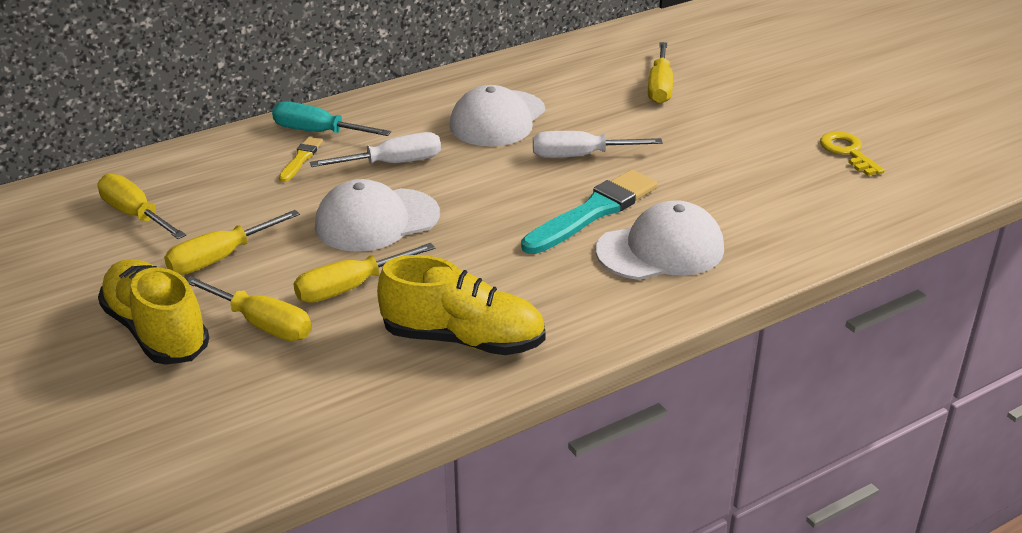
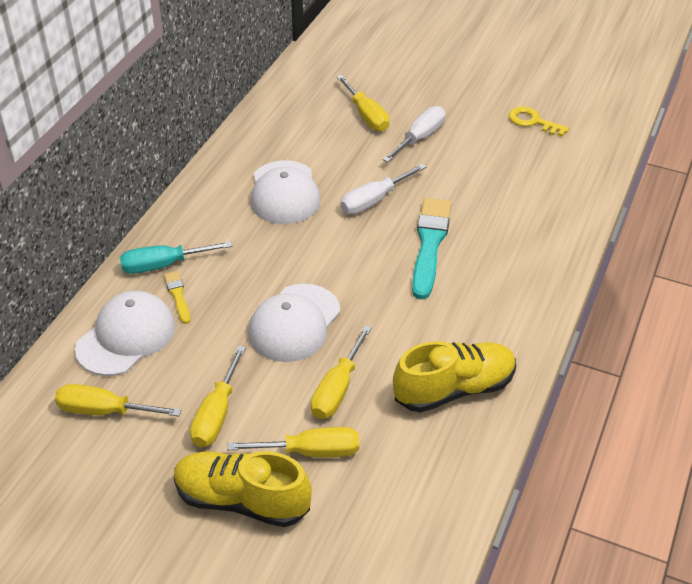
camera: 35 degrees left, 10 degrees up
(393, 163) = (252, 267): white screwdriver -> white screwdriver (420, 138)
(660, 250) = (500, 254): white cap -> white cap (126, 337)

